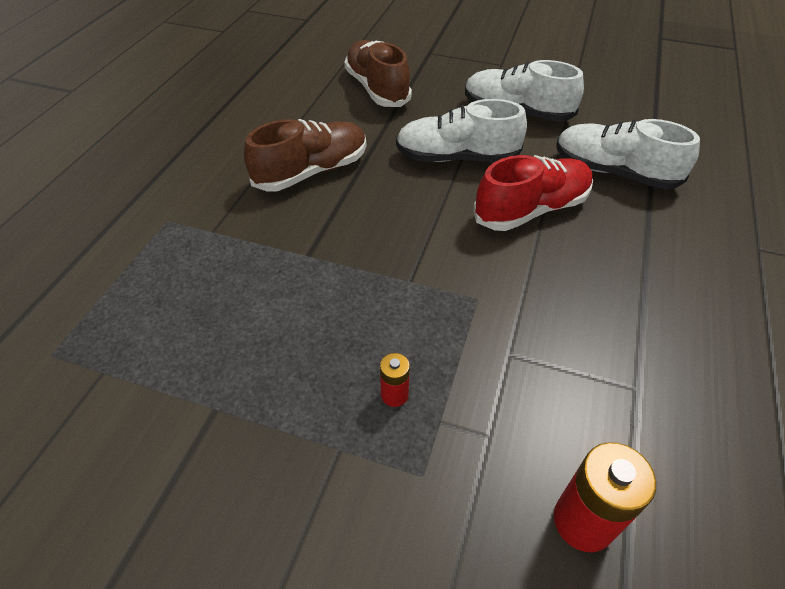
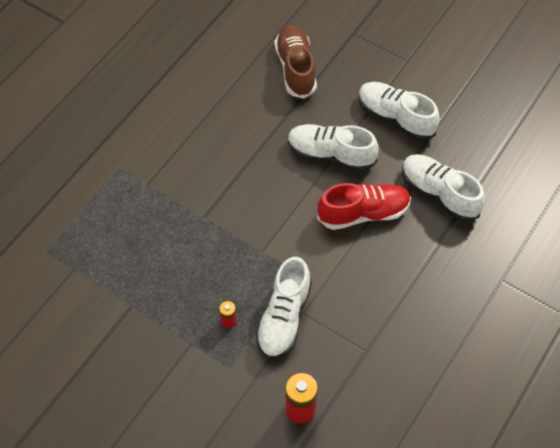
camera: 15 degrees right, 10 degrees up
(312, 172) = (223, 145): brown shoe -> none
(483, 368) = (284, 318): none -> white shoe

